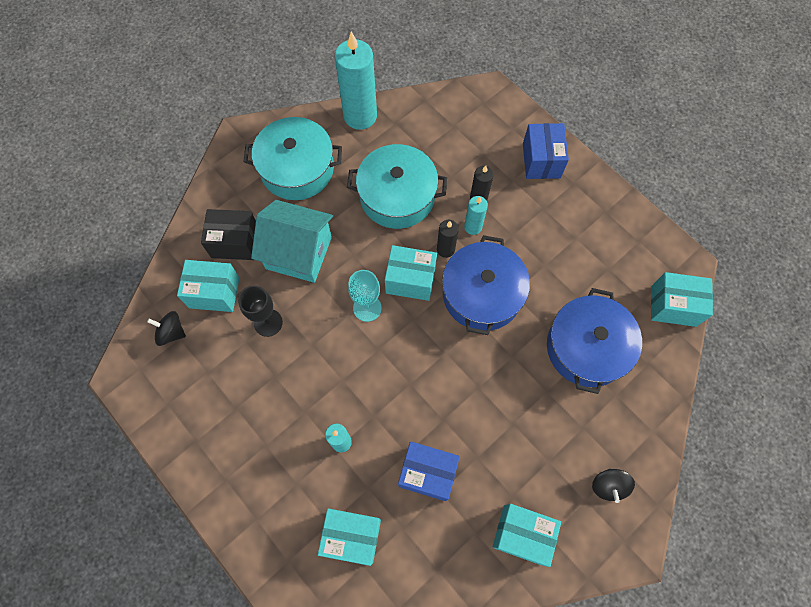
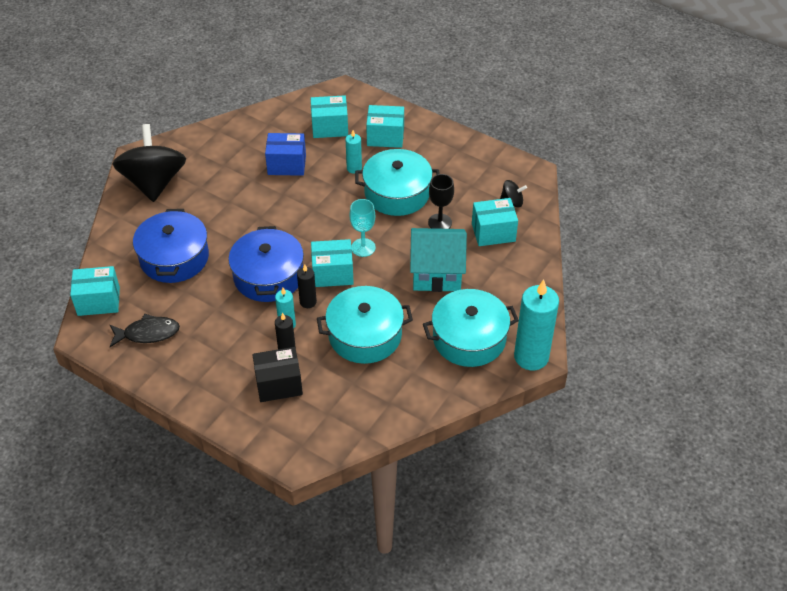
camera: 165 degrees right, 20 degrees down
(235, 242) = (495, 269): black box -> black box (279, 384)
(301, 383) = (397, 193): none -> turquoise pot
(360, 116) = (427, 401): turquoise candle -> turquoise candle (531, 357)
(522, 534) = (214, 149): turquoise box -> turquoise box (385, 137)
(541, 160) = (230, 398): blue box -> none
(608, 486) = (154, 182): black spinning top -> black spinning top, size x2.40
(619, 251) = (148, 333): none -> black fish

